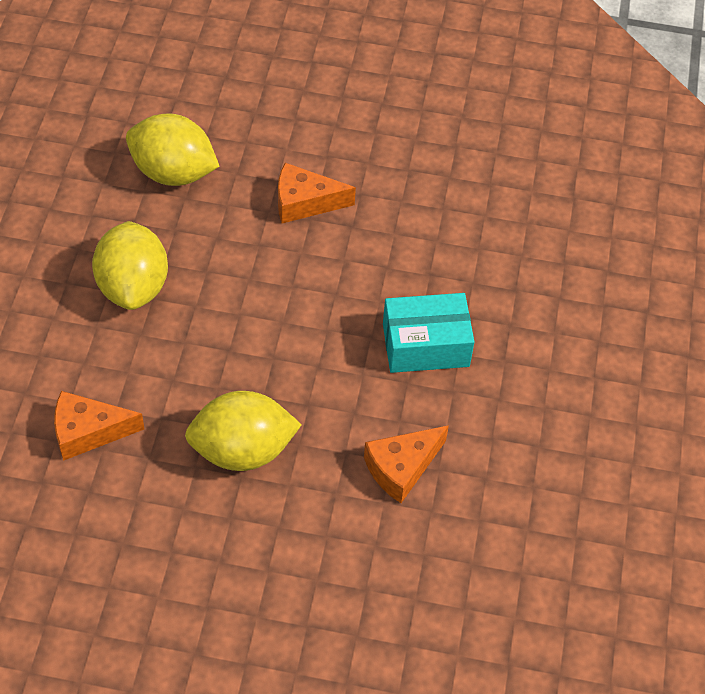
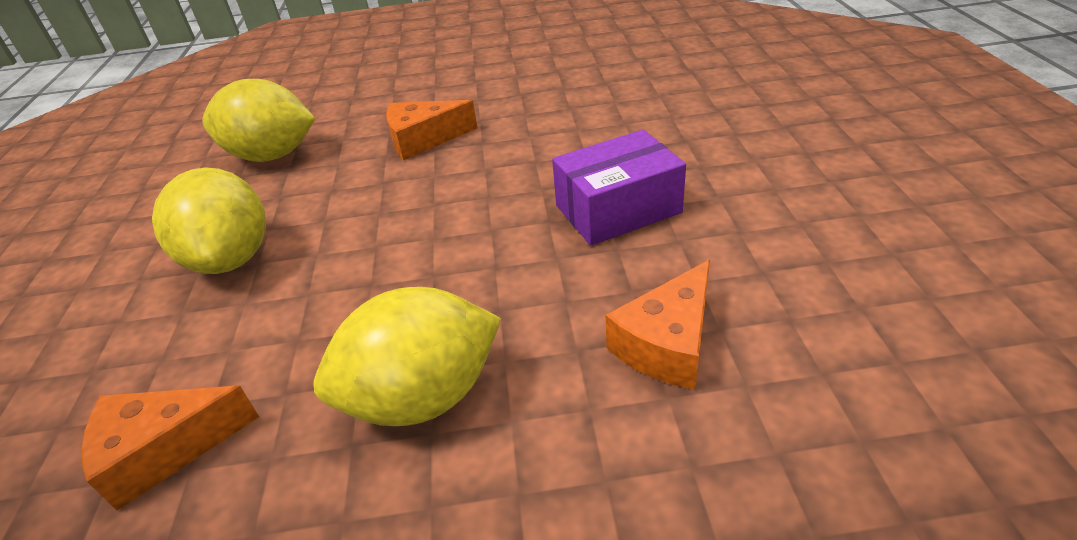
camera: 10 degrees left, 15 degrees down
(425, 345) = (618, 209): turquoise box -> purple box

